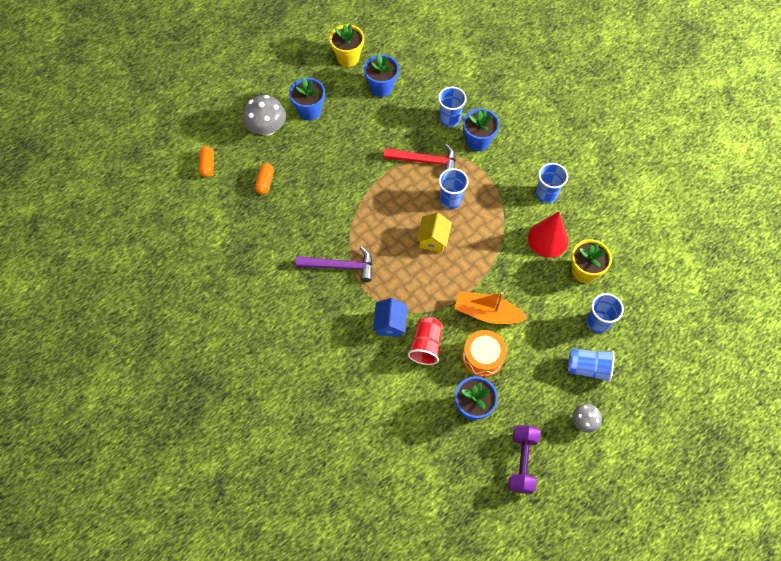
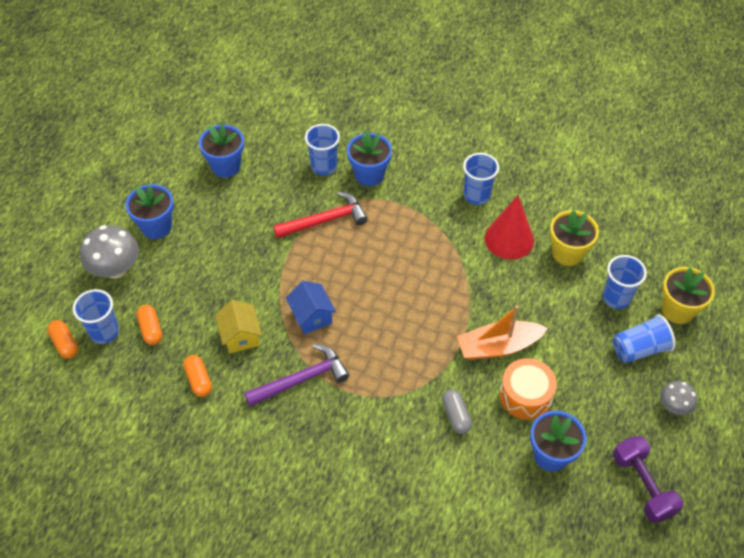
camera: 30 degrees left, 10 degrees down
(275, 232) = (199, 380): none -> orange capsule
(348, 57) = (166, 151): yellow flower pot -> yellow flower pot (677, 310)
(390, 323) = (400, 413): blue house -> blue house (311, 316)
(426, 345) = (456, 416): red cup -> grey capsule
(433, 239) = (388, 298): yellow house -> yellow house (240, 336)
(450, 200) = (380, 248): blue cup -> blue cup (104, 332)

